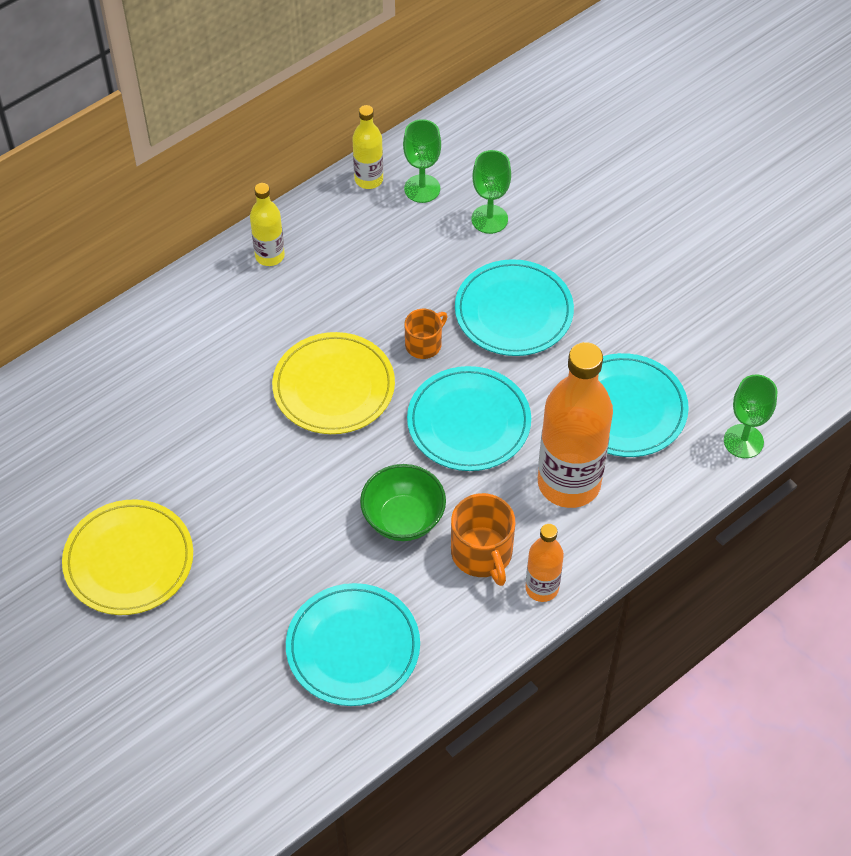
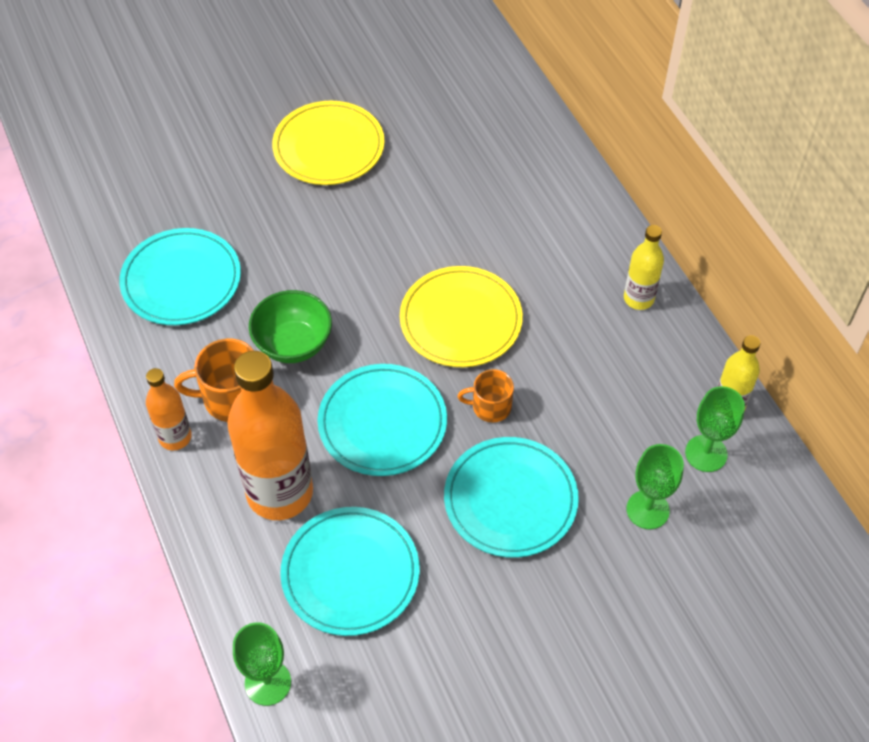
camera: 105 degrees right, 0 degrees up
(424, 344) = (490, 406): orange mug -> orange mug turned 120 degrees clockwise

